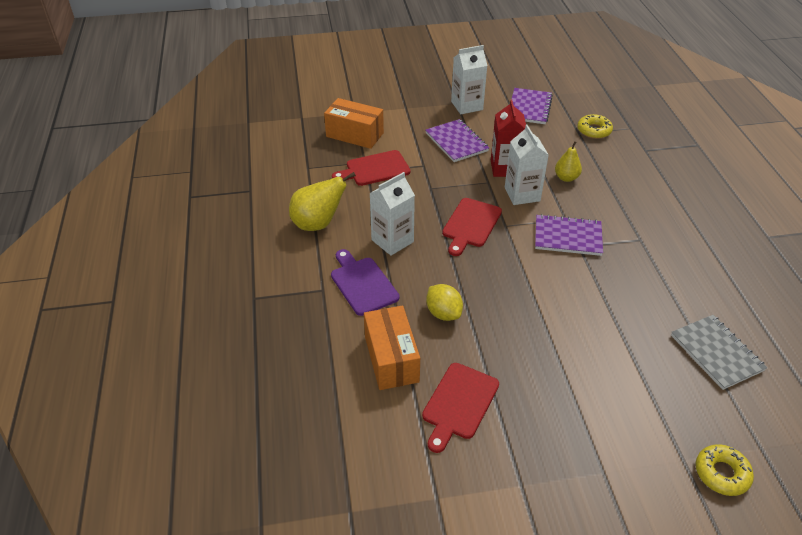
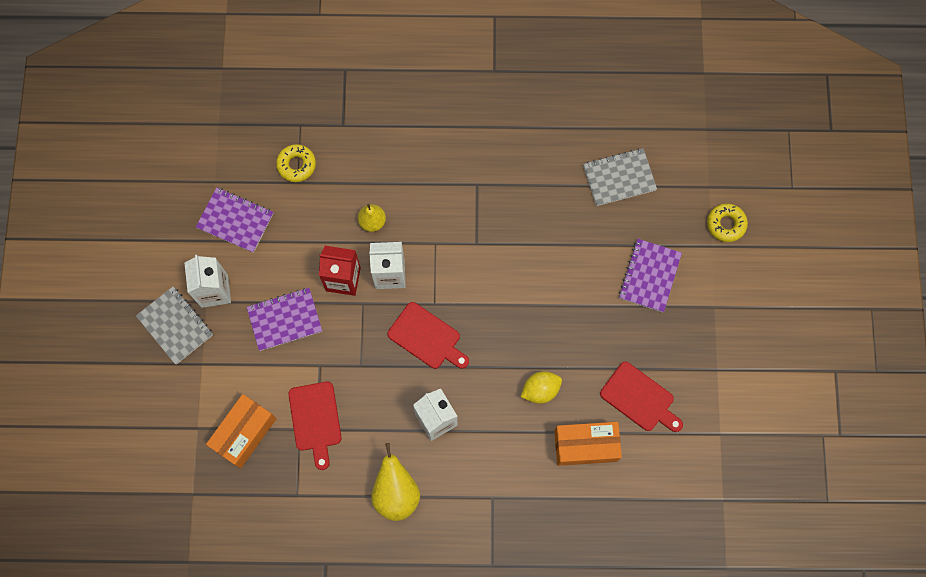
camera: 80 degrees left, 30 degrees up
(362, 284) = (491, 458): purple cutting board -> none
(432, 92) = (175, 326): none -> grey notebook
(568, 237) = (461, 249): purple notebook -> purple notebook (649, 276)

